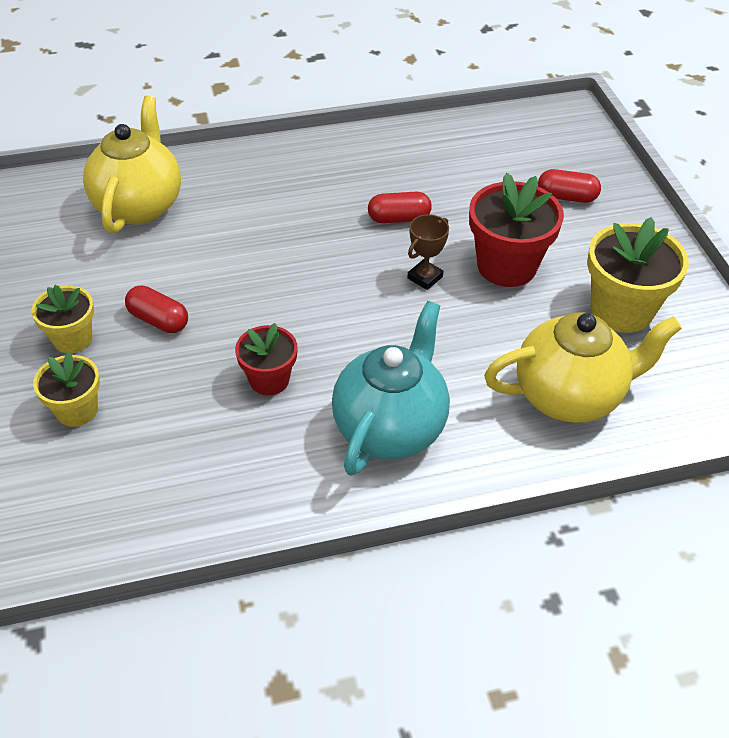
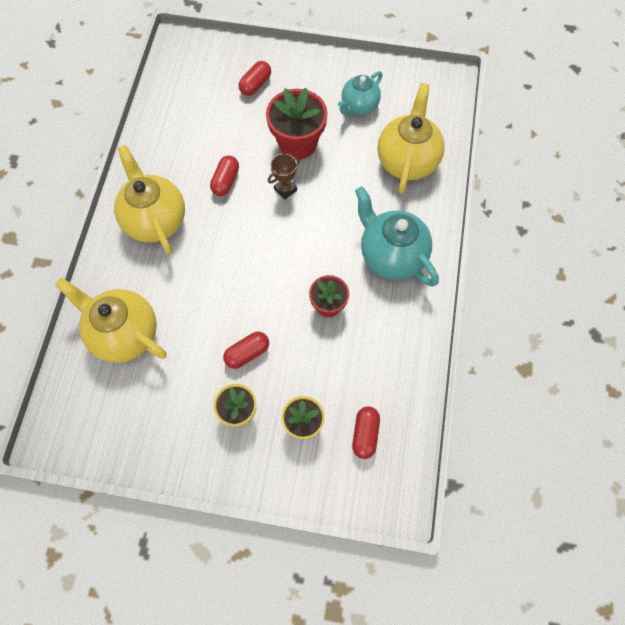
camera: 65 degrees left, 20 degrees up
(82, 486) = (365, 434): none -> red capsule
(304, 179) = (155, 220): none -> yellow teapot
(425, 277) = (285, 189): brown trophy -> brown trophy turned 75 degrees clockwise
(621, 310) = (359, 106): yellow flower pot -> turquoise teapot

